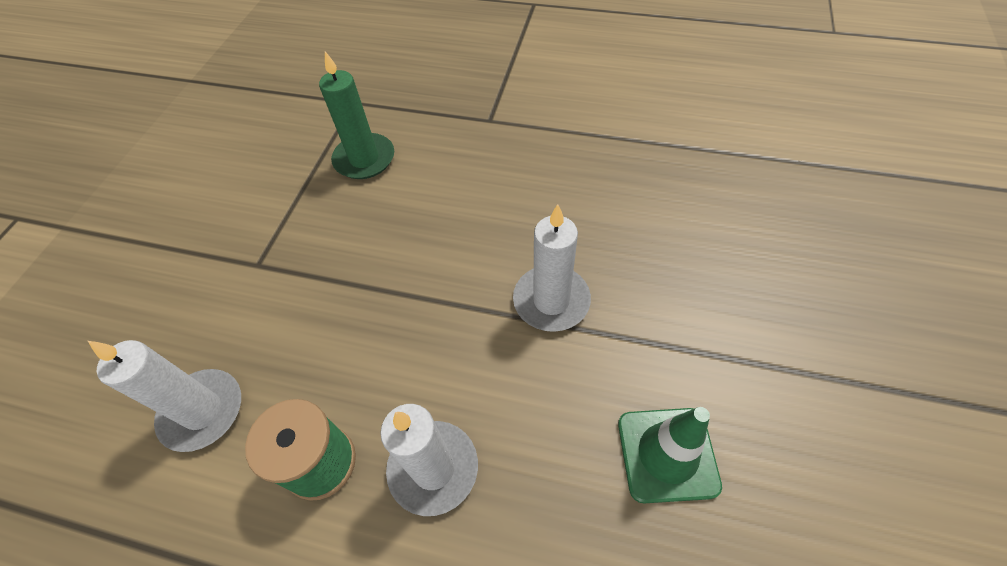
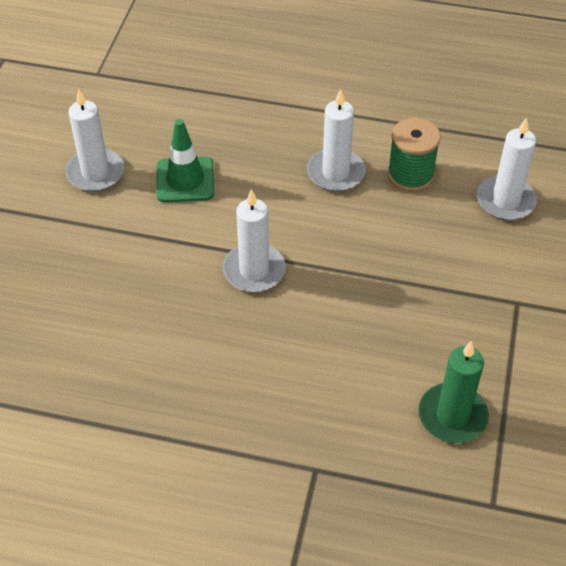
camera: 175 degrees right, 5 degrees down
(816, 471) = (95, 173): none -> white candle

